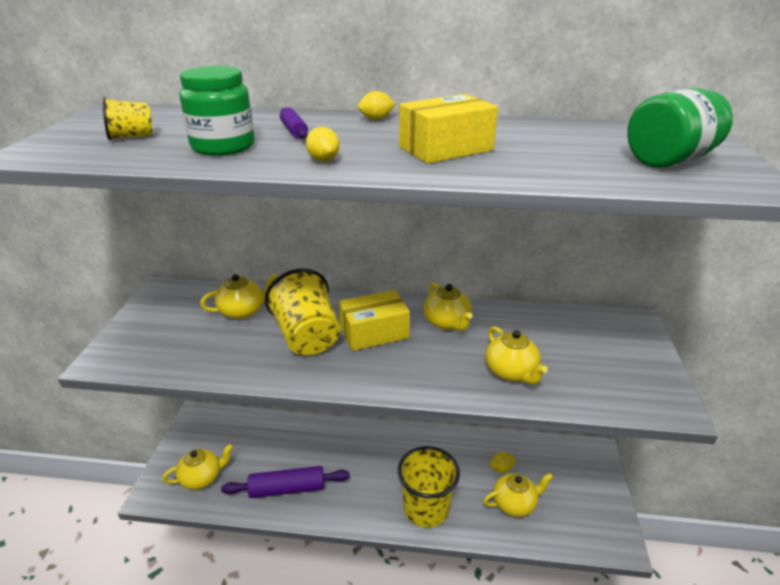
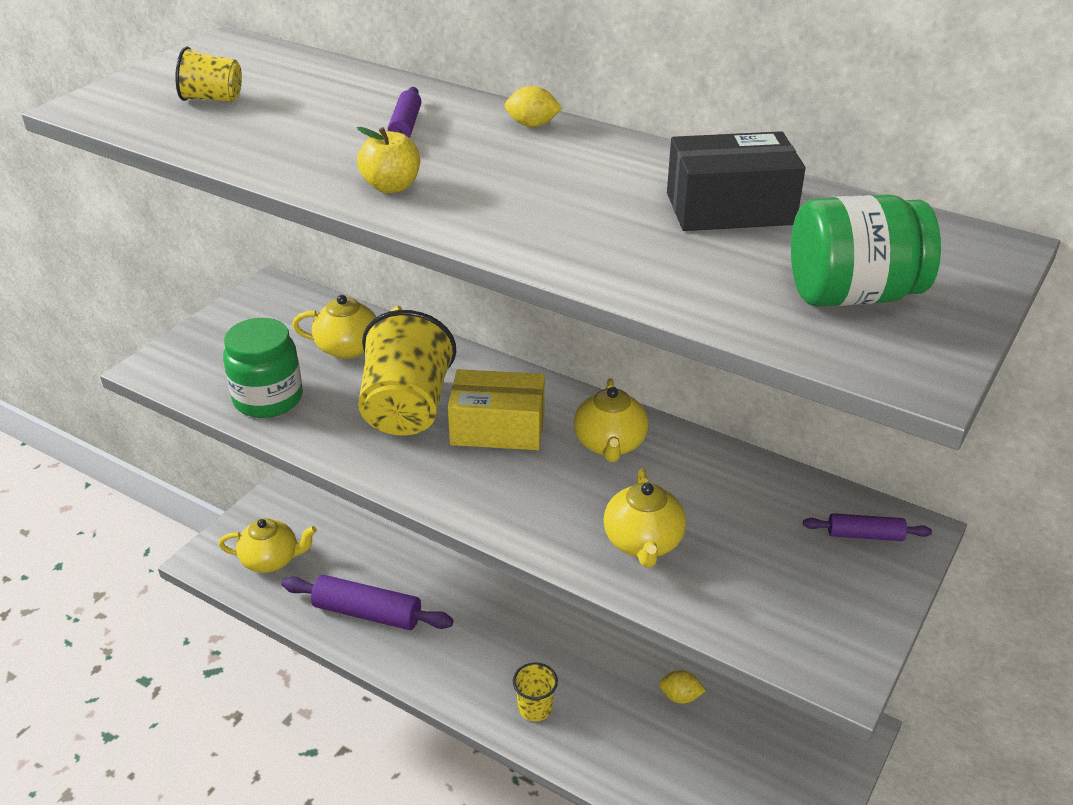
camera: 25 degrees right, 5 degrees up
(223, 146) = (298, 138): green jar -> green jar (268, 399)
(323, 160) = (391, 187): yellow lemon -> yellow apple
(426, 508) = (535, 708): yellow cup -> yellow cup, size x0.49
(446, 148) = (563, 201): yellow box -> none
(514, 503) = (667, 751): yellow teapot -> none
(545, 136) = (730, 209): none -> black box
(618, 330) = (864, 535): none -> purple rolling pin

